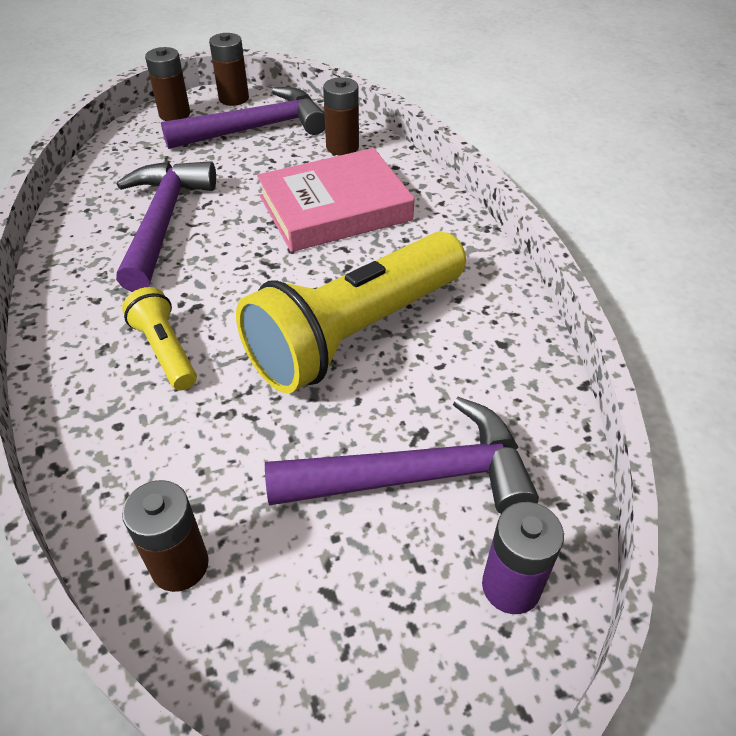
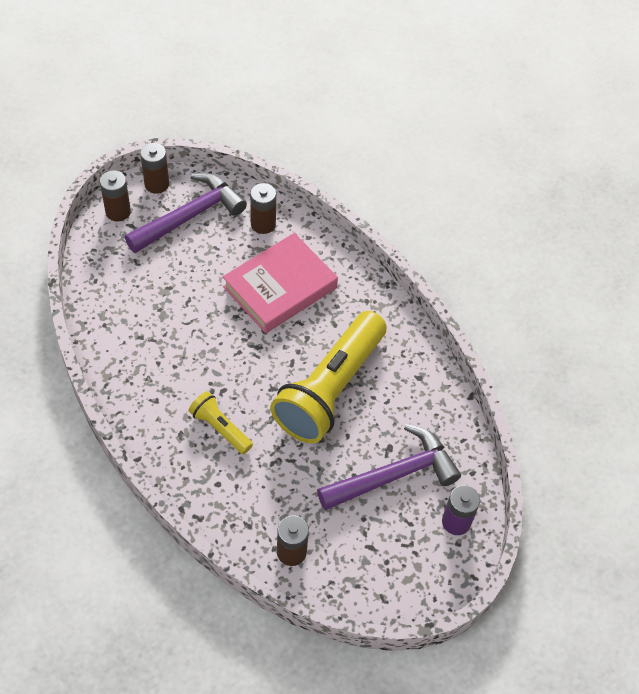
camera: 20 degrees left, 10 degrees up
(163, 222) = (166, 325): purple hammer -> none

